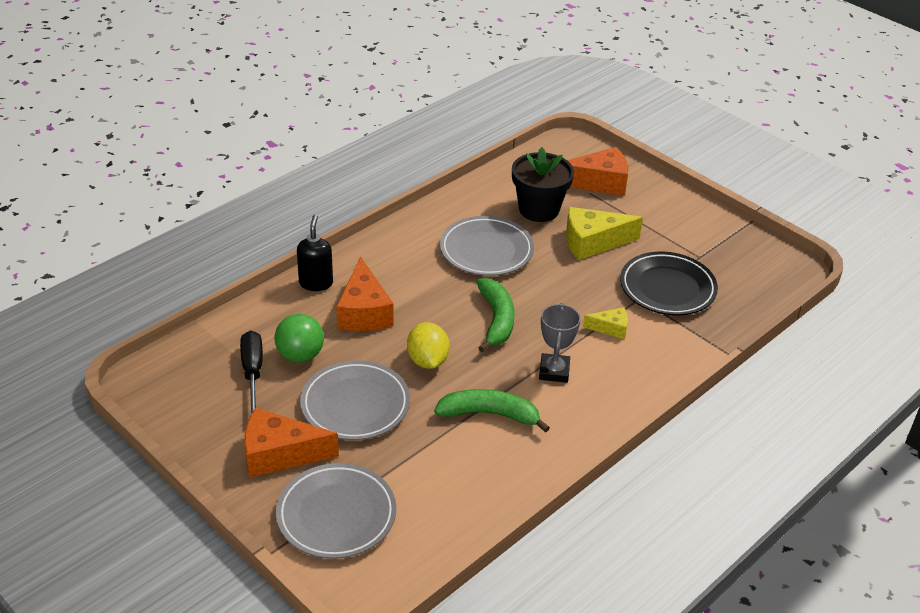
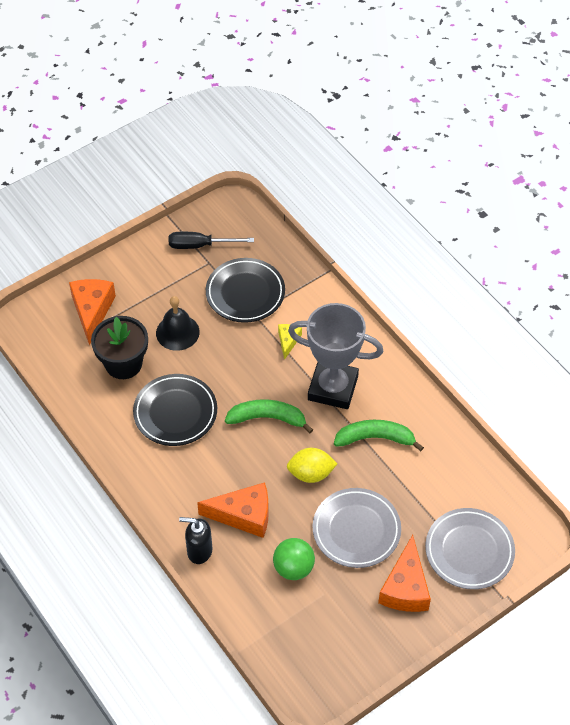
camera: 80 degrees left, 15 degrees up
(253, 372) = (310, 605): black screwdriver -> black screwdriver (200, 245)
(486, 250) = (175, 412): grey plate -> black plate
(489, 414) = (375, 438): green banana -> green banana turned 75 degrees clockwise
(554, 371) = (333, 388): grey trophy -> grey trophy, size x1.84
(593, 242) = (177, 332): yellow cheese -> black bell

